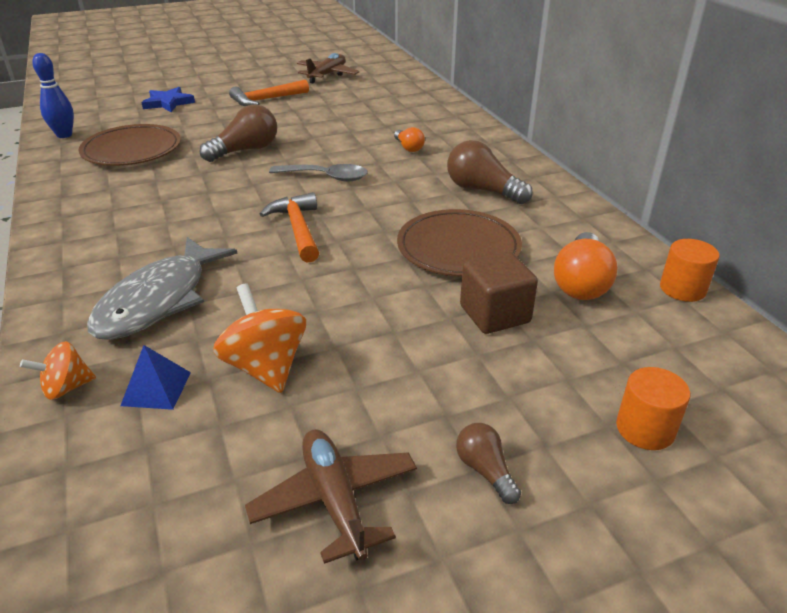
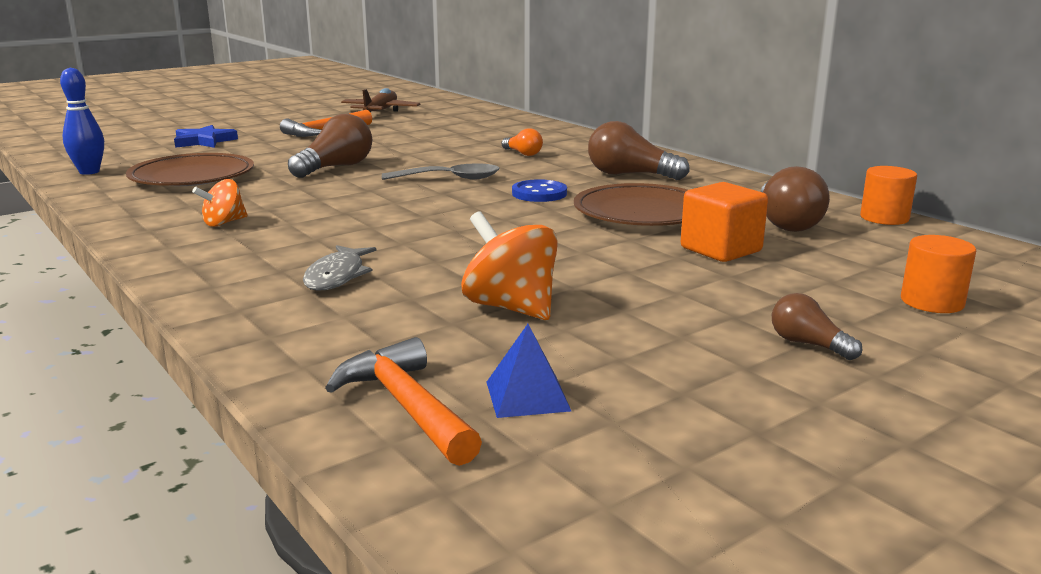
camera: 15 degrees left, 15 degrees down
(66, 388) = (285, 347): orange spinning top -> orange spinning top (224, 223)
(156, 388) = (398, 335): blue pyramid -> blue pyramid (527, 396)
(158, 300) = (337, 276): grey fish -> grey fish, size x0.56
(297, 229) = (452, 215): orange hammer -> orange hammer (406, 406)
(335, 500) = (676, 382): brown plane -> none
(387, 208) = (539, 193): none -> blue button
(494, 314) = (721, 250): brown cube -> orange cube
(581, 283) = (786, 223): orange light bulb -> brown light bulb

